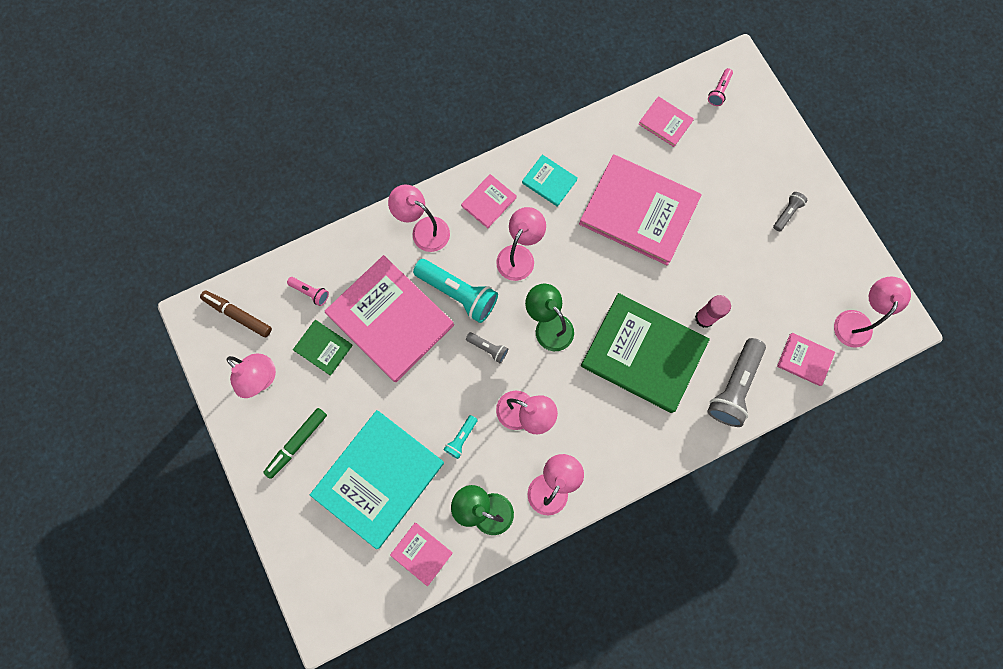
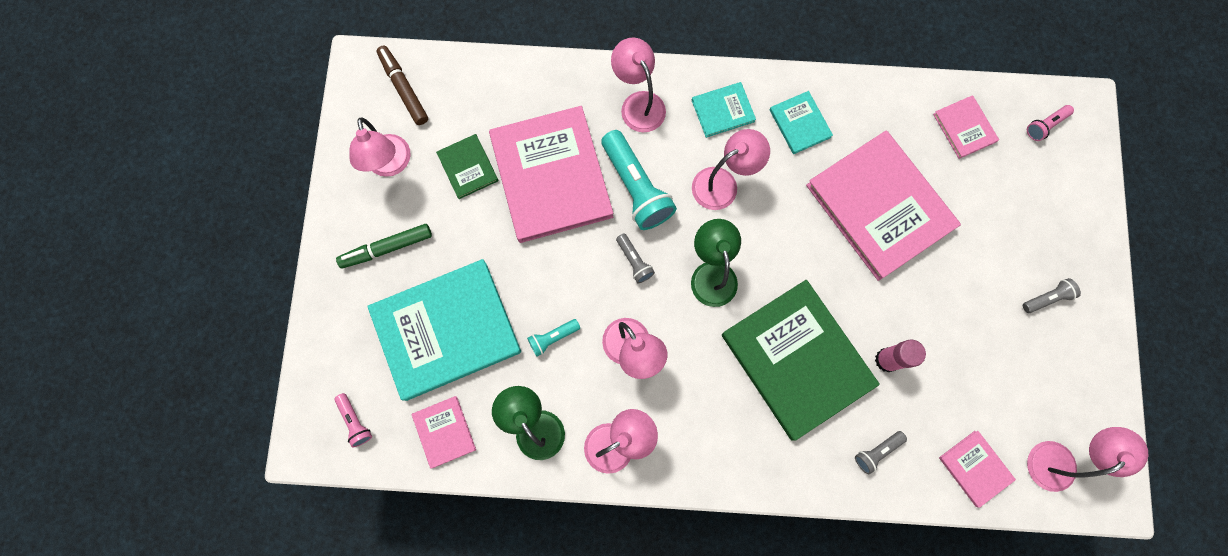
camera: 30 degrees right, 0 degrees up
(310, 292) = (487, 105): pink flashlight -> pink flashlight (355, 421)
(488, 202) = (723, 111): pink book -> turquoise book
(733, 387) = (876, 451): grey flashlight -> grey flashlight, size x0.49

